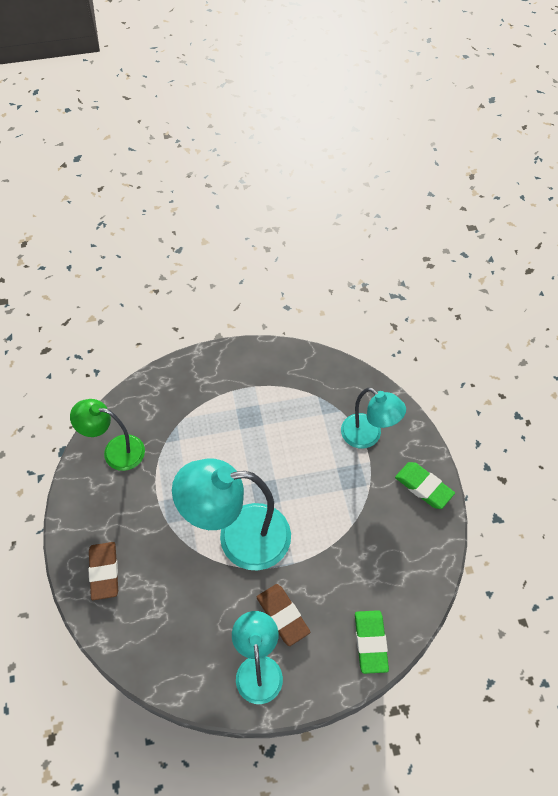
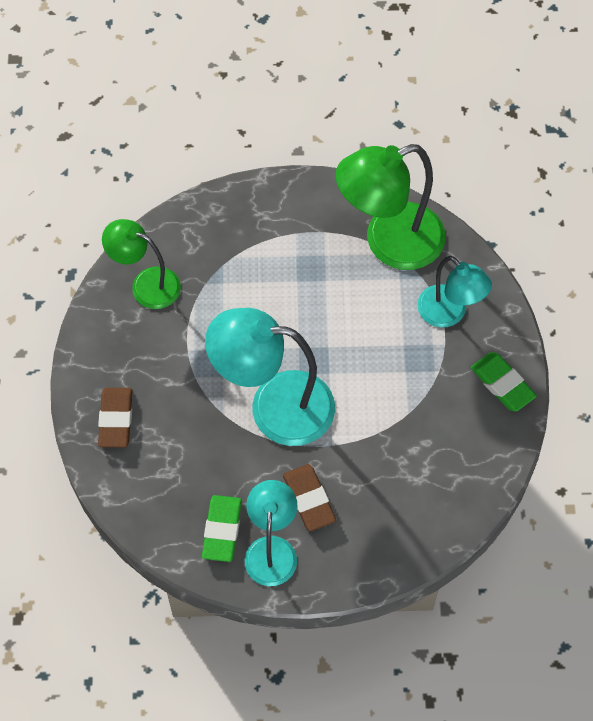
camera: 10 degrees right, 5 degrees up
(308, 387) = (389, 242): none -> green lamp
(370, 642) = (402, 544): green eraser -> green eraser (222, 530)

